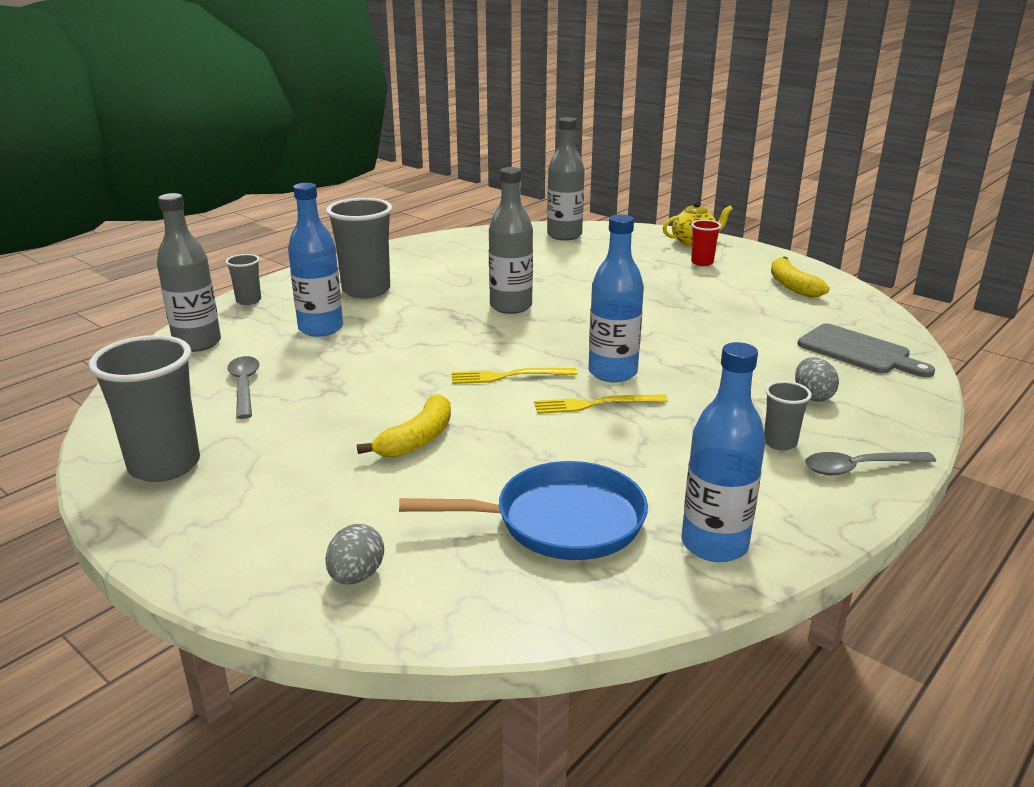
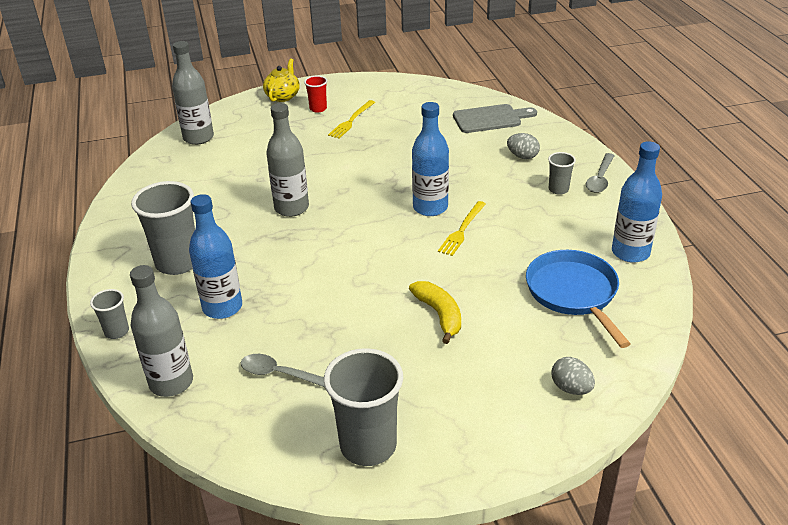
camera: 55 degrees left, 10 degrees up
(508, 376) = (393, 248): yellow fork -> yellow fork (351, 121)
(560, 521) = (574, 293): blue pan -> blue pan turned 45 degrees counterclockwise
(792, 286) = (390, 97): yellow banana -> none

